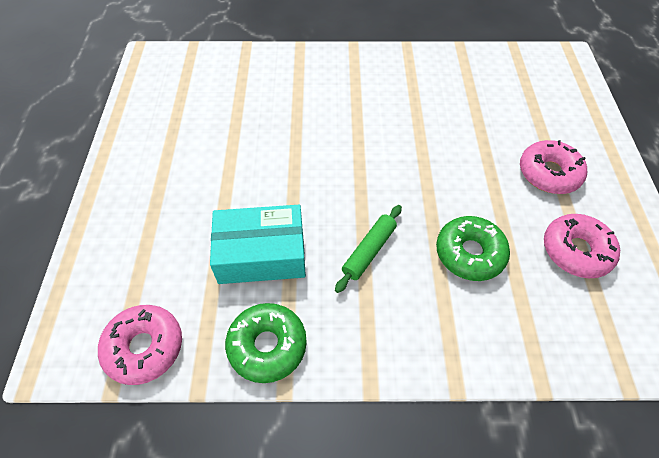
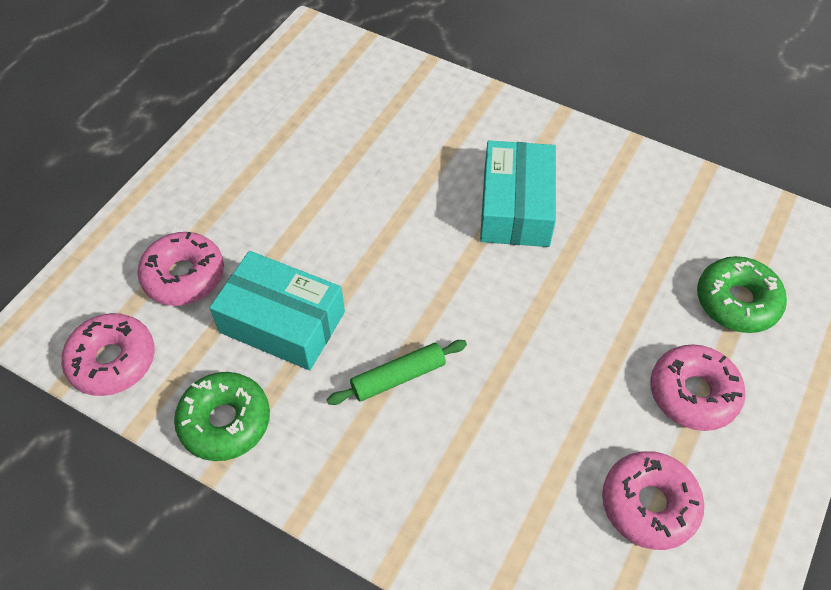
camera: 30 degrees right, 0 degrees up
(162, 257) = (184, 276): none -> pink donut
(366, 111) = (515, 207): none -> turquoise box
(469, 253) = (512, 439): green donut -> green donut (737, 301)

